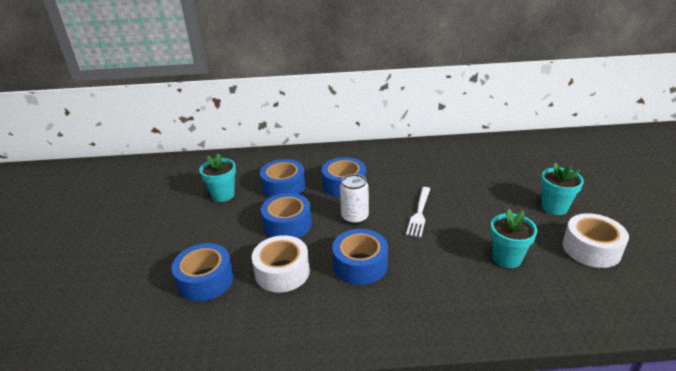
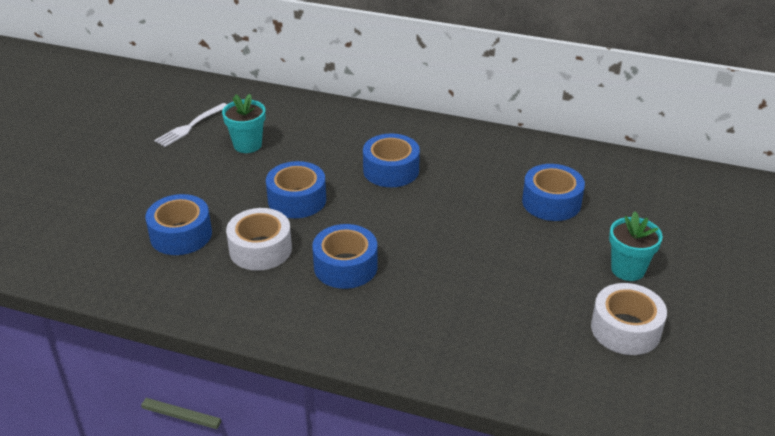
camera: 20 degrees right, 5 degrees up
(284, 187) = (320, 153): blue tape -> blue tape (551, 202)
(354, 217) = (376, 212): white can -> none
(419, 213) = (454, 229): white fork -> white fork (190, 126)
(507, 258) = (514, 308): turquoise flower pot -> none

